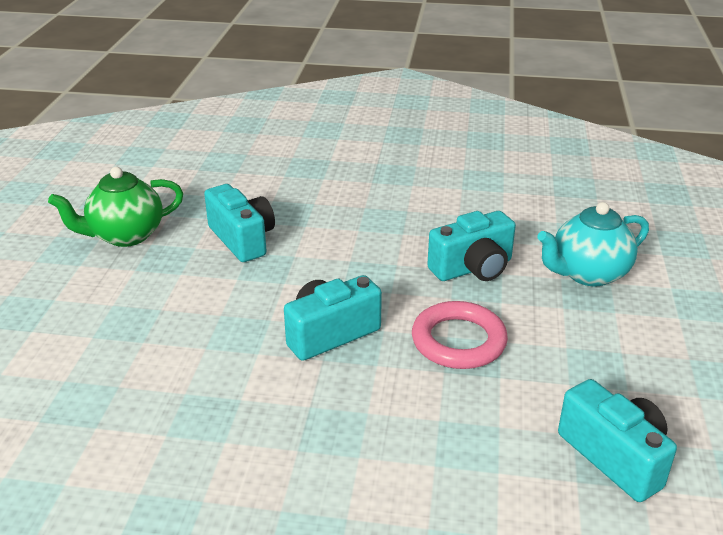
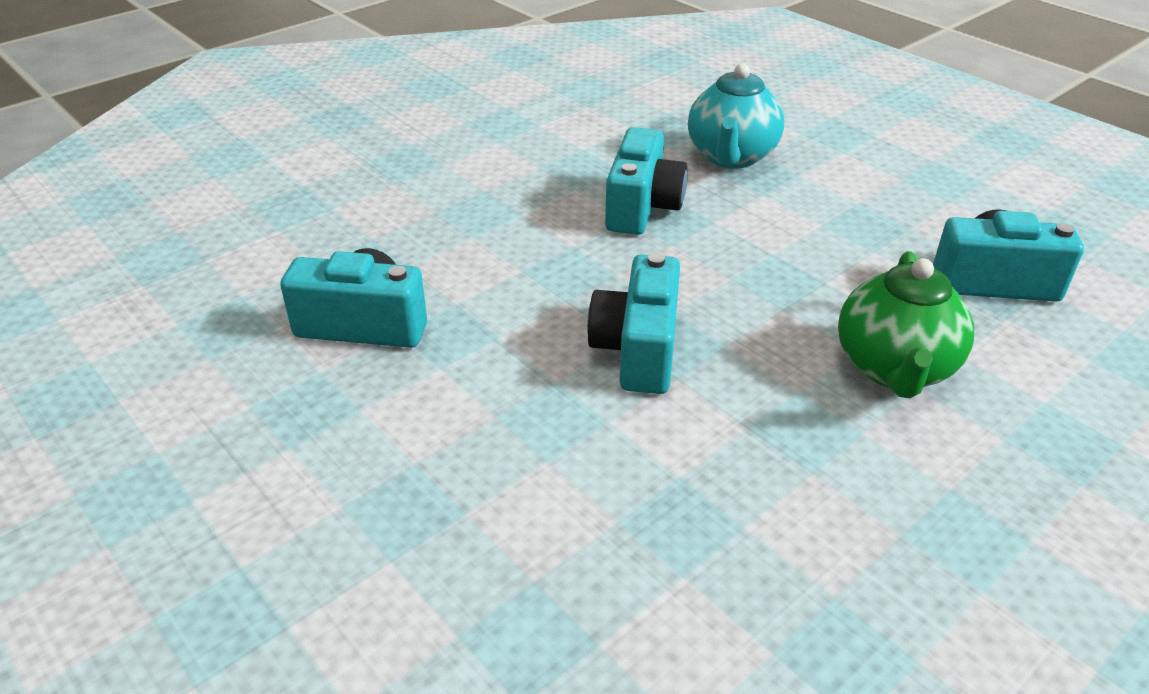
camera: 50 degrees left, 5 degrees up
(125, 235) = (193, 420): green teapot -> green teapot (894, 368)
(458, 341) = (747, 276): pink ring -> none

